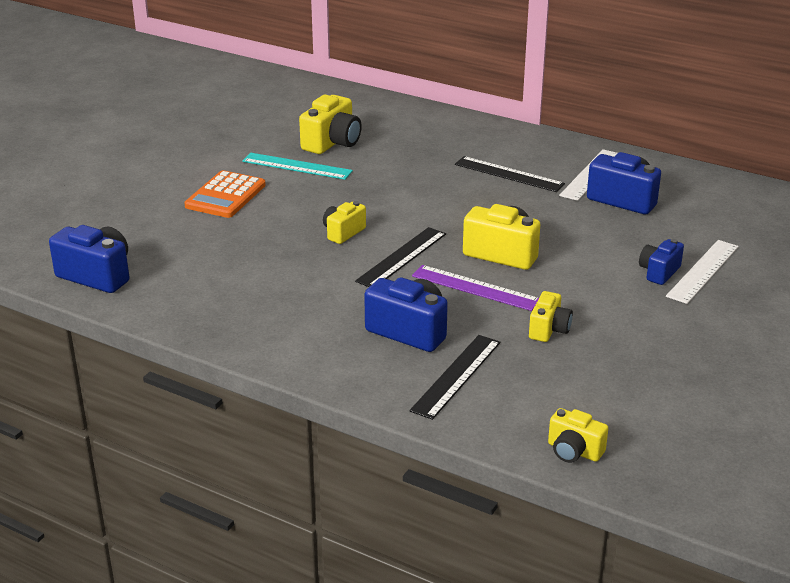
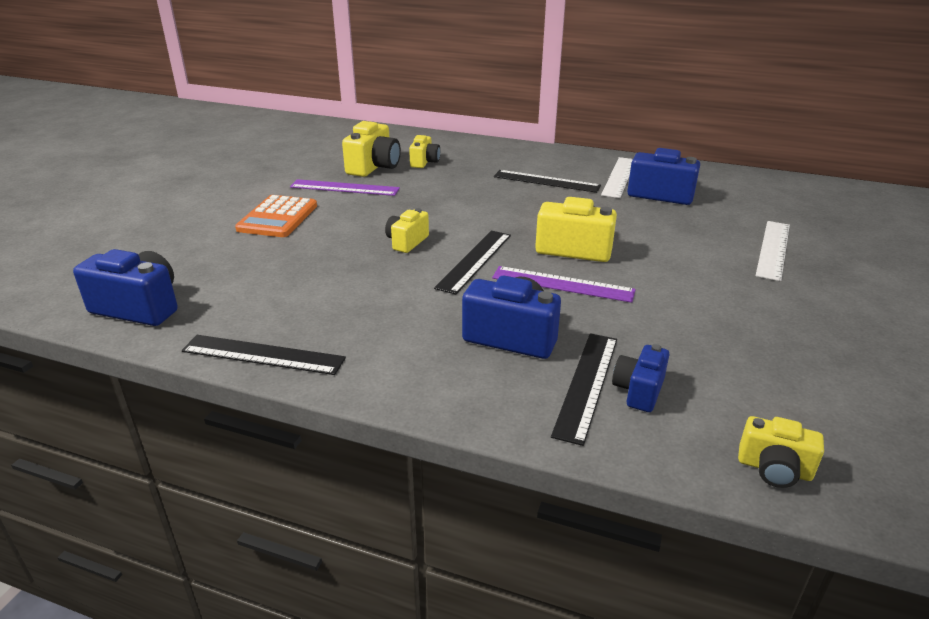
camera: 10 degrees left, 0 degrees up
(196, 326) = (263, 355): none -> black ruler
(297, 166) = (344, 188): turquoise ruler -> purple ruler
(549, 330) = (660, 320): yellow camera -> yellow camera (424, 162)
(659, 272) = (733, 254): blue camera -> blue camera (638, 391)

